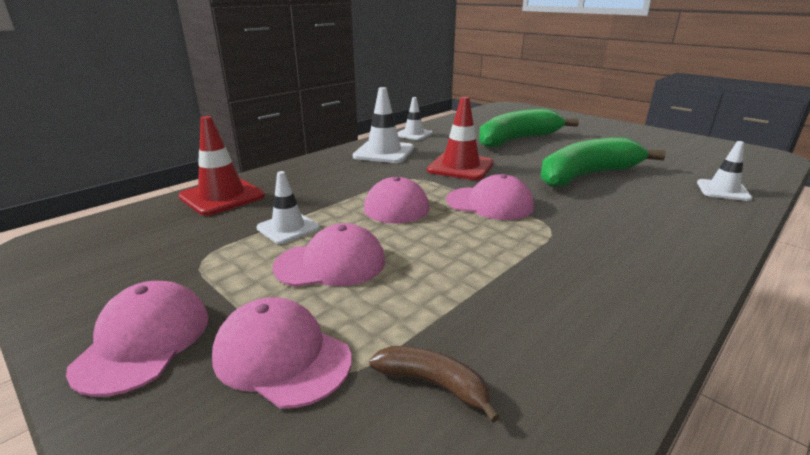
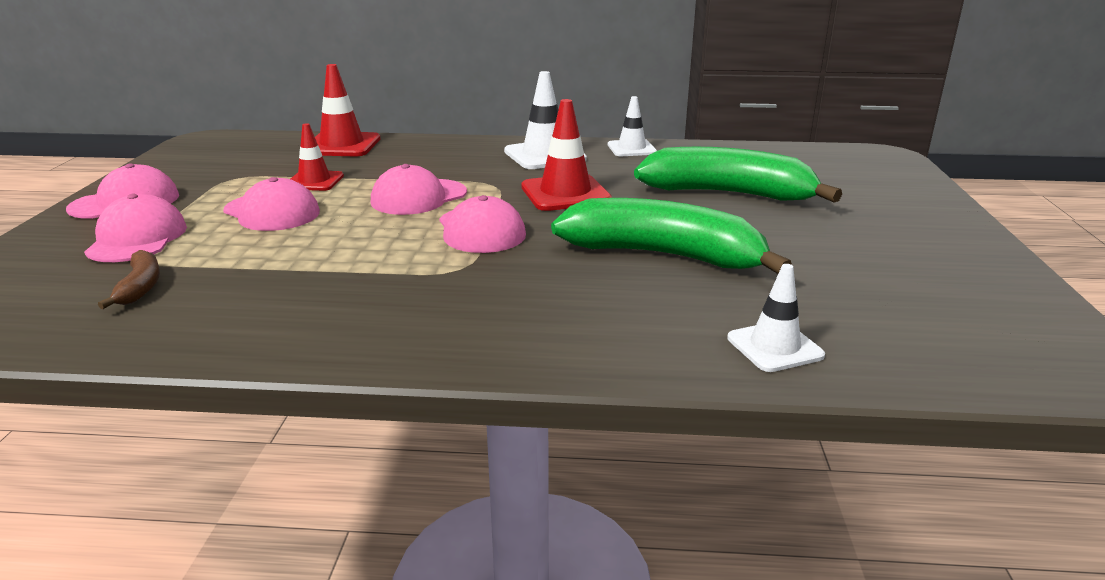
camera: 50 degrees right, 0 degrees up
(288, 228) = (314, 181): white traffic cone -> red traffic cone

